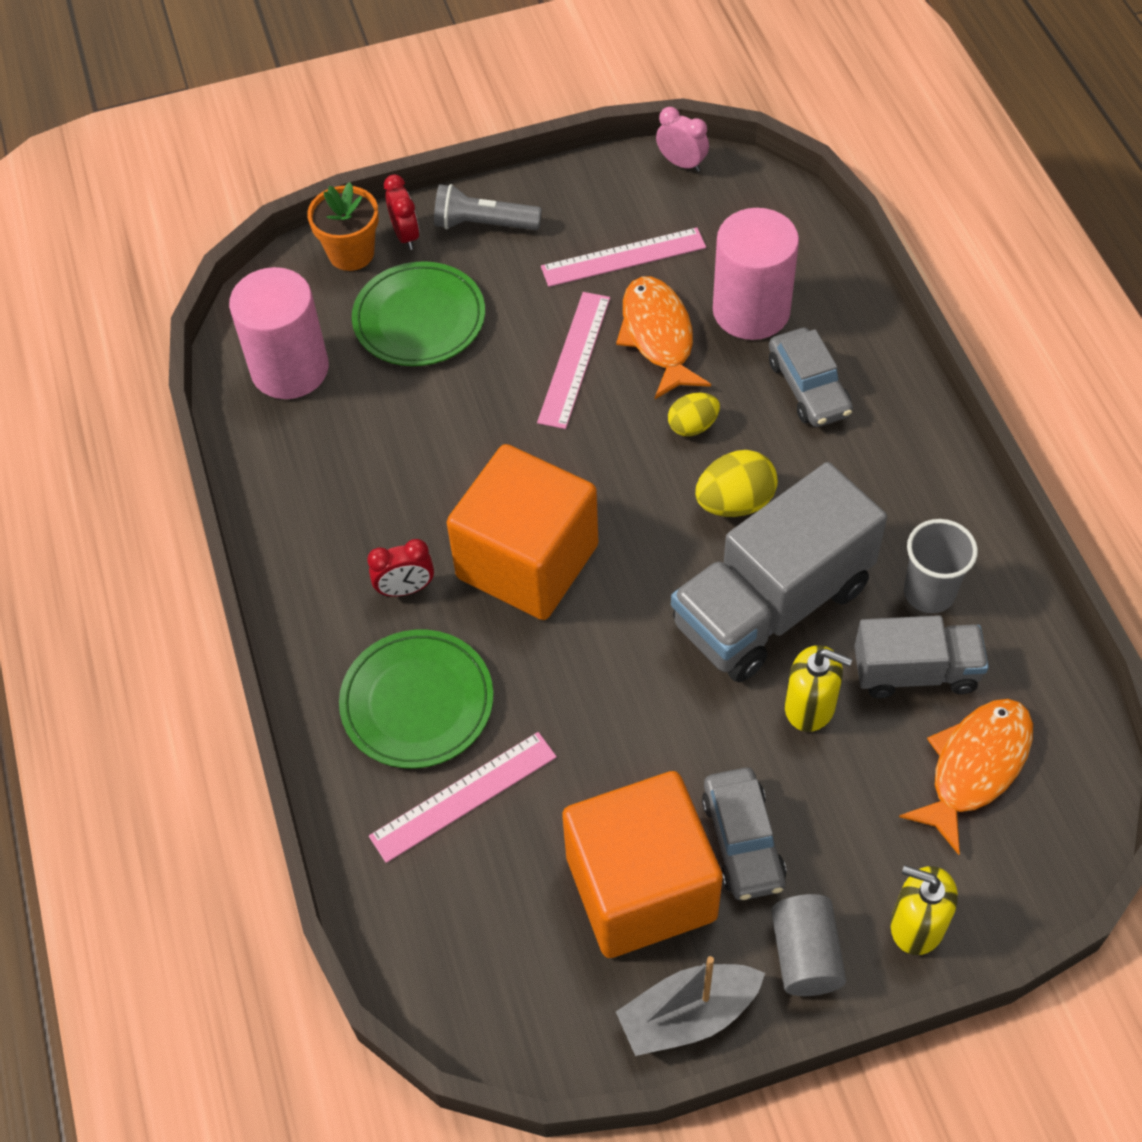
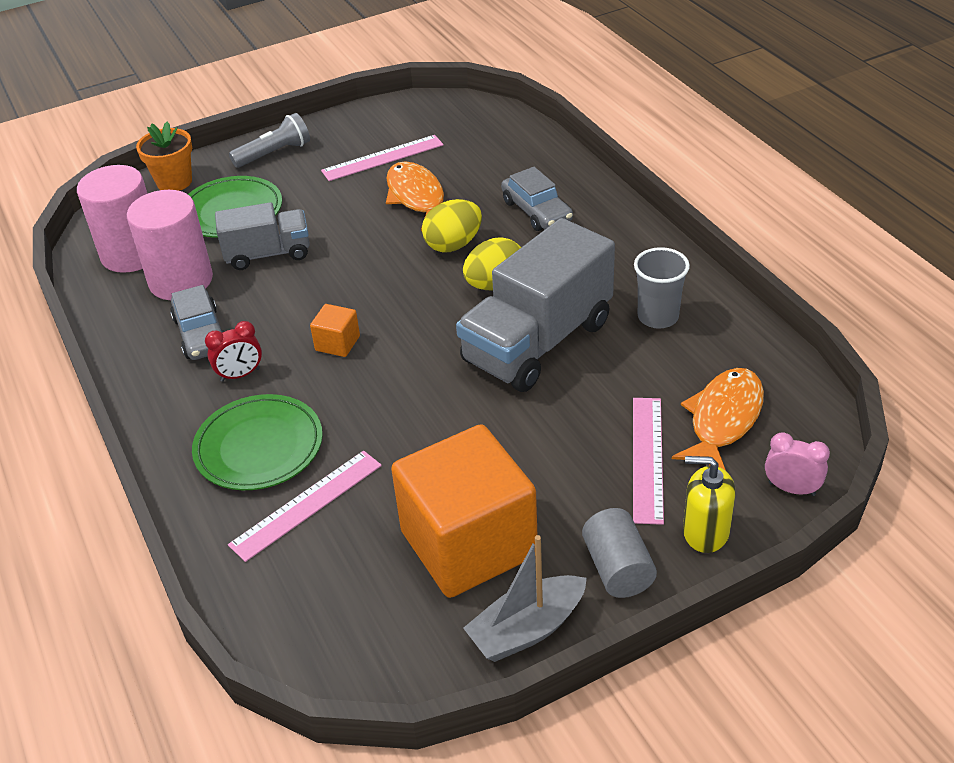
camera: 10 degrees left, 15 degrees down
(406, 235) = (215, 167): red clock -> none
(483, 224) = (274, 153): grey flashlight -> grey flashlight turned 150 degrees clockwise
(527, 561) = (337, 343): orange cube -> orange cube, size x0.40
(574, 359) = (355, 219): pink ruler -> pink ruler (647, 458)
(681, 163) = (416, 103): pink clock -> pink clock (791, 489)
(693, 426) = (453, 245): yellow egg -> yellow egg, size x1.53
(742, 841) = (547, 498): grey car -> grey car (201, 334)
(751, 310) = (484, 174): pink cylinder -> pink cylinder (181, 281)
(810, 706) = (582, 401): yellow soap dispenser -> none
(915, 672) = (660, 366): grey truck -> grey truck (268, 254)

